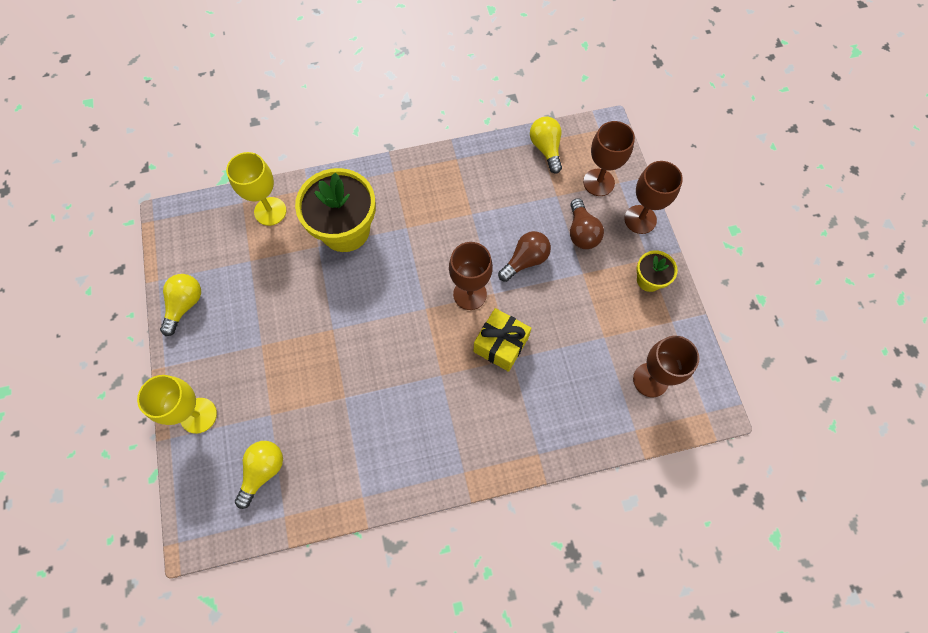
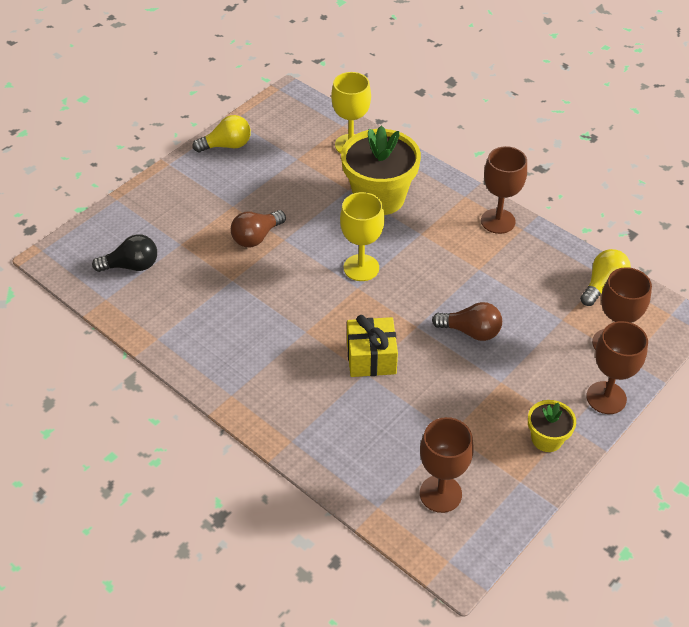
camera: 55 degrees right, 20 degrees down
(198, 415) = (146, 204): yellow goblet -> yellow goblet (361, 268)
(263, 471) = (131, 266): yellow light bulb -> black light bulb
(470, 294) = (399, 310): brown goblet -> brown goblet (498, 221)
(581, 232) = (543, 358): brown light bulb -> brown light bulb (256, 237)

